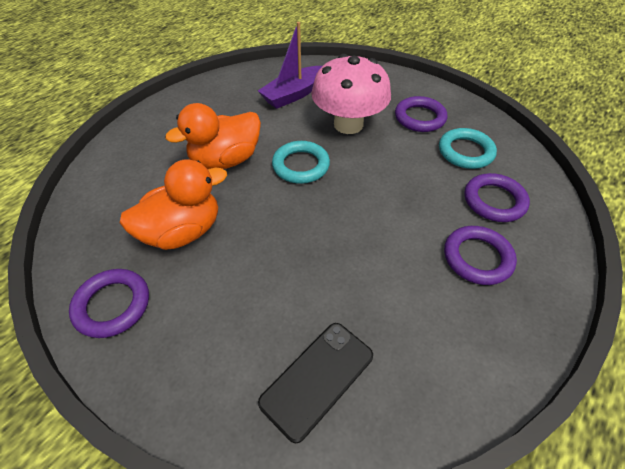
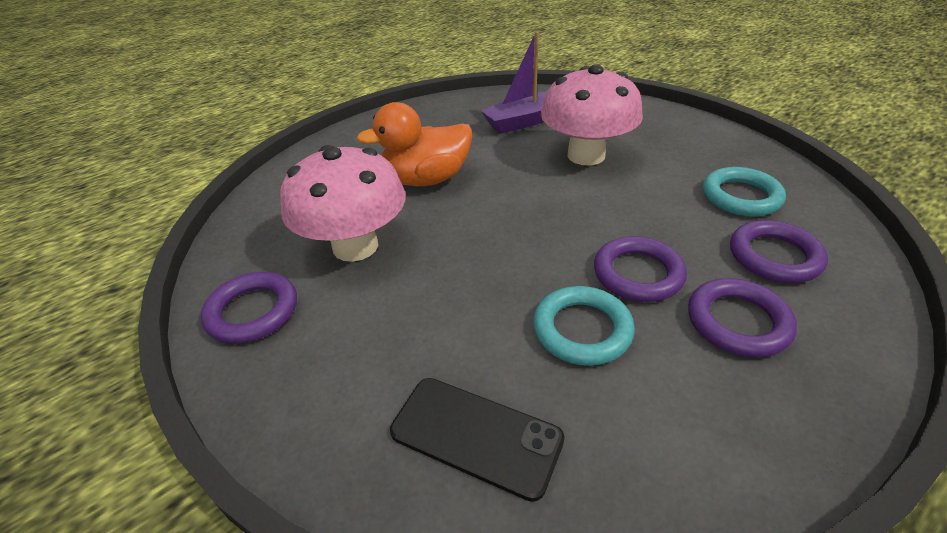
camera: 15 degrees right, 10 degrees down
(183, 232) = (355, 246): orange duck -> pink mushroom
(301, 165) = (515, 193): turquoise ring -> turquoise ring (582, 330)
(317, 378) = (476, 435): black phone -> black phone turned 60 degrees clockwise
(419, 118) = (682, 155): purple ring -> purple ring (638, 274)

